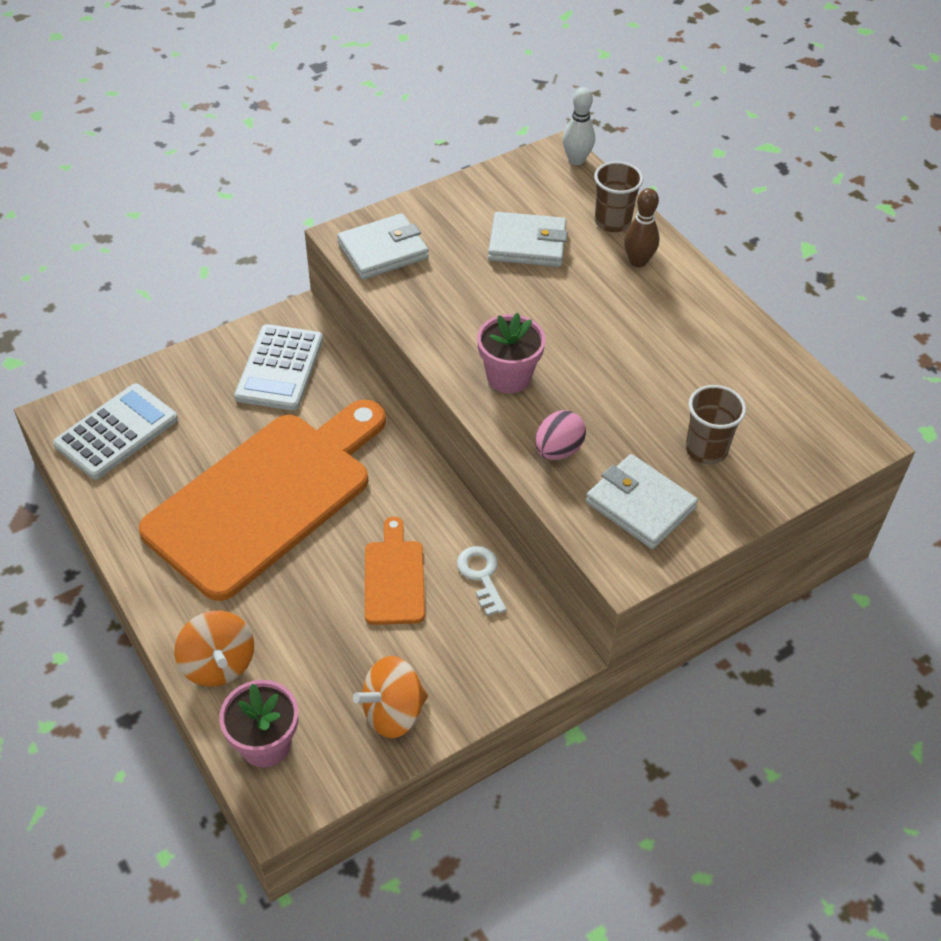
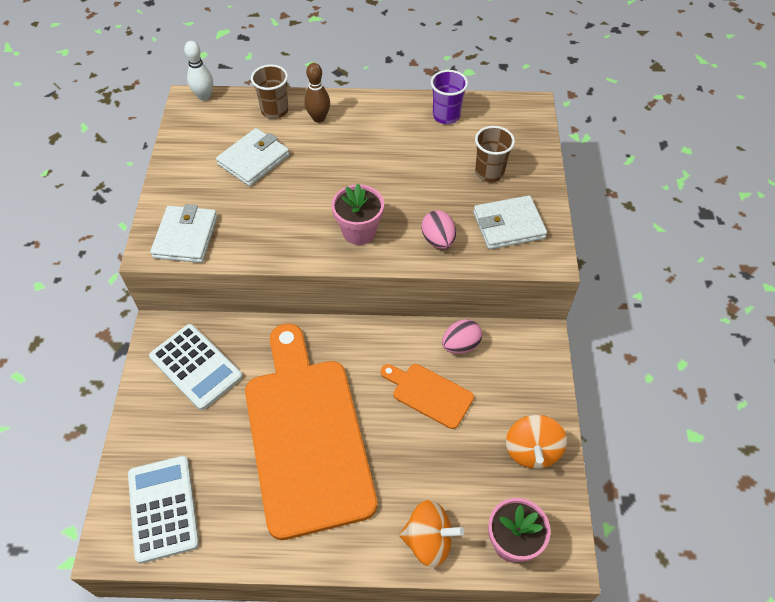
camera: 55 degrees left, 5 degrees up
(481, 576) = (460, 345): white key -> pink egg
(757, 367) = (446, 116): none -> purple cup

